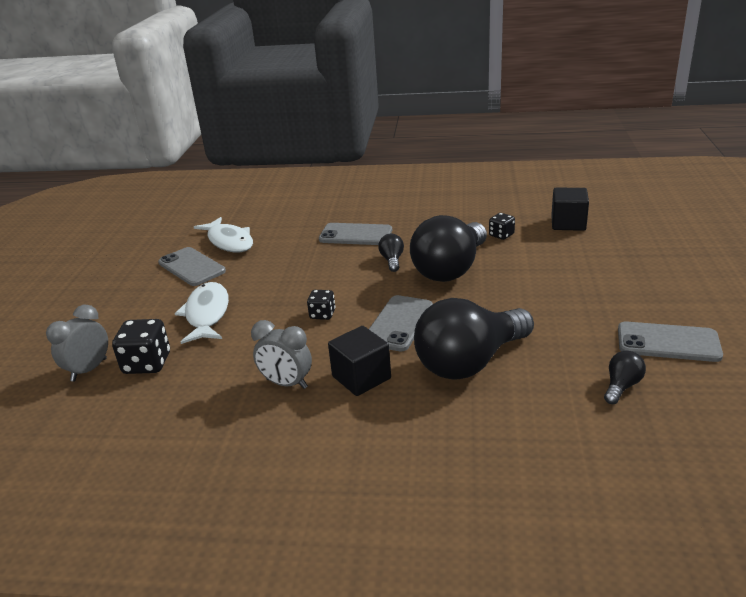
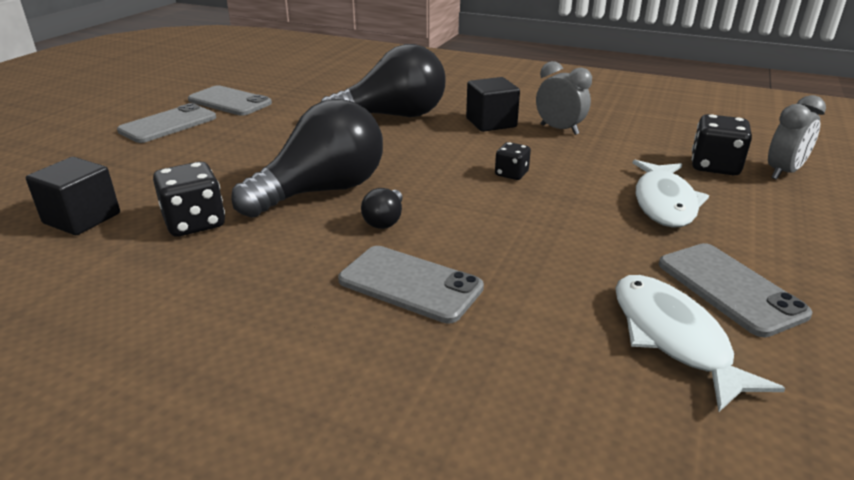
camera: 165 degrees left, 0 degrees up
(399, 323) = (431, 151): grey phone -> grey phone (168, 124)
(501, 235) = (195, 223): black dice -> black dice, size x1.67
(621, 386) = (304, 90): black light bulb -> none

